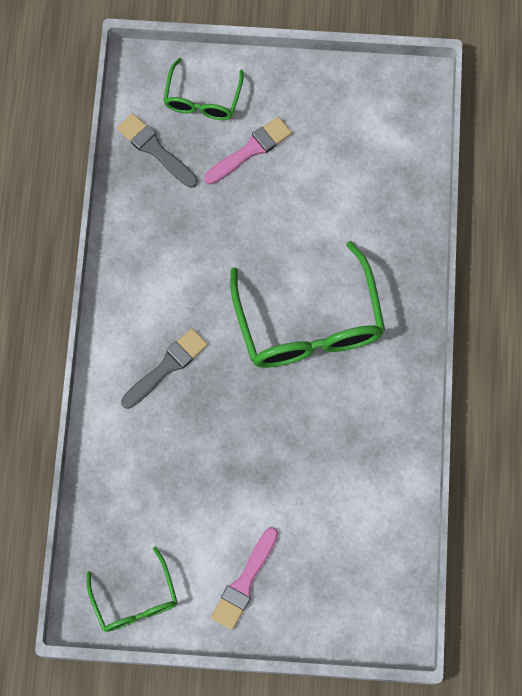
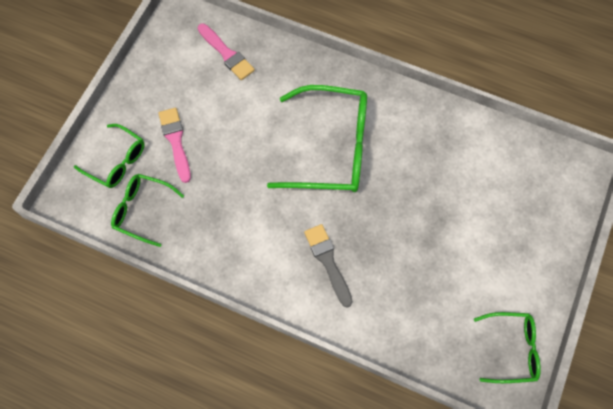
camera: 70 degrees left, 5 degrees down
(155, 149) = (142, 210): grey brush -> green glasses
(244, 582) = (519, 261): pink brush -> pink brush (227, 54)

